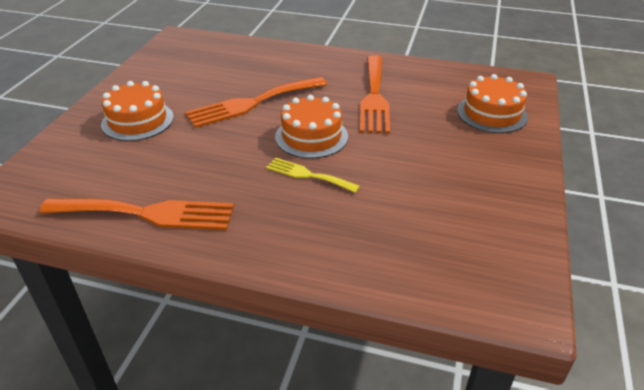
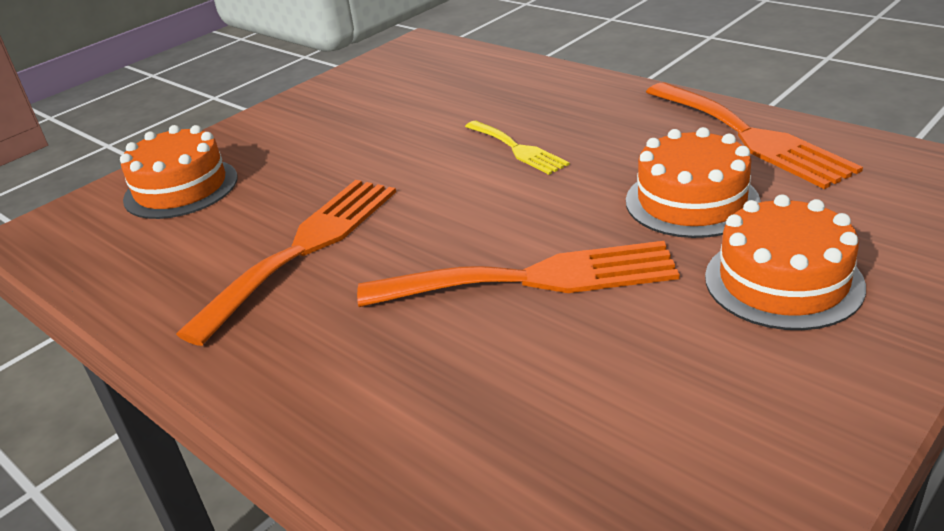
camera: 150 degrees left, 5 degrees down
(147, 213) = (749, 136): orange fork -> orange fork turned 150 degrees counterclockwise
(311, 136) = (472, 197): orange cake -> orange cake (691, 201)

